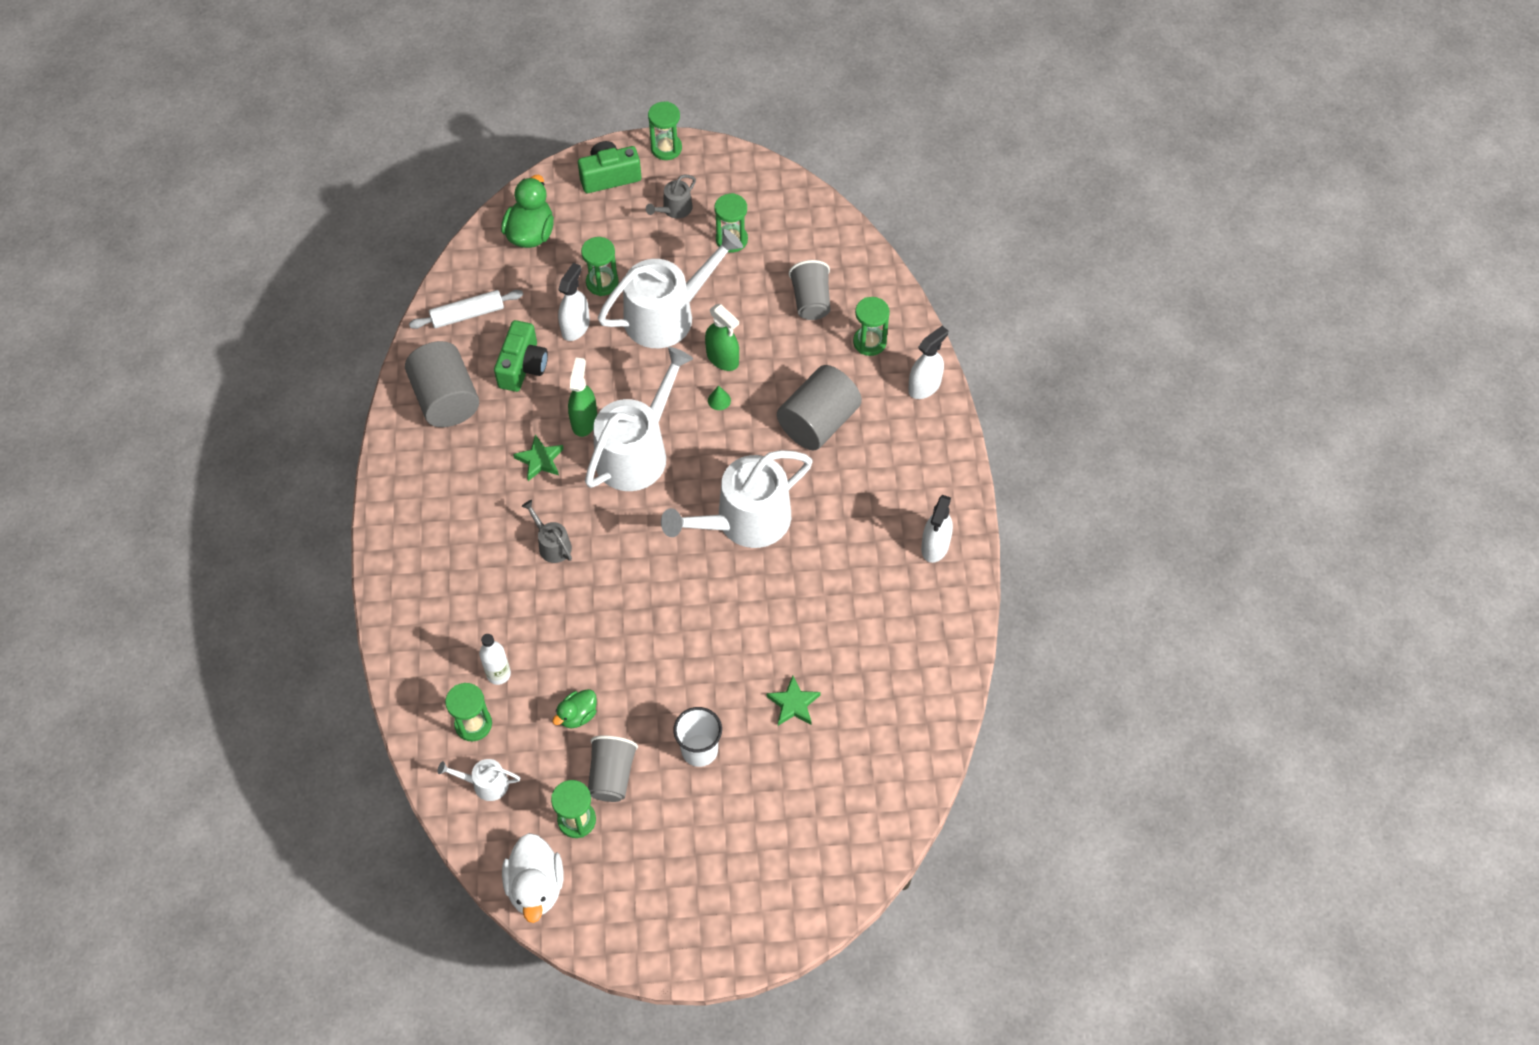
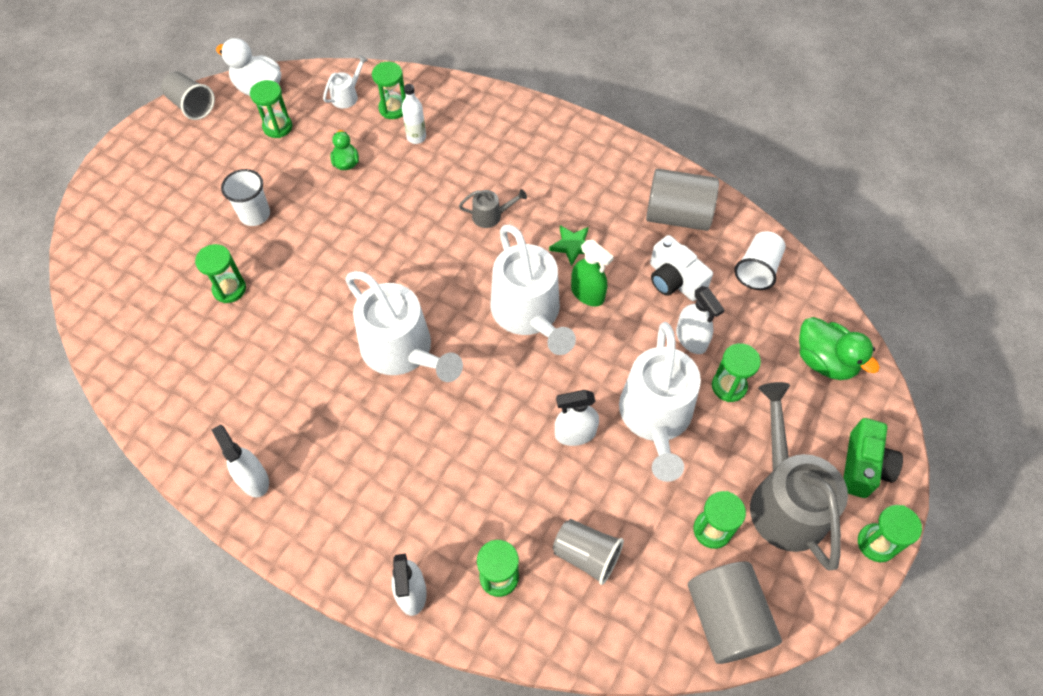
camera: 125 degrees right, 0 degrees up
(467, 314) = (757, 269): white rolling pin -> white cup
(523, 366) = (674, 280): green camera -> white camera
(612, 775) = (287, 159): grey cup -> grey cup (192, 106)
(674, 209) = (784, 500): grey watering can -> grey watering can, size x2.27
(719, 400) = (532, 403): green cone -> none
(722, 358) = (575, 433): green spray bottle -> white spray bottle
(745, 521) = (402, 351): white watering can -> white watering can turned 135 degrees clockwise
(793, 704) = (229, 289): green star -> green hourglass
(818, 422) = (448, 469): grey cylinder -> grey cylinder (726, 619)

